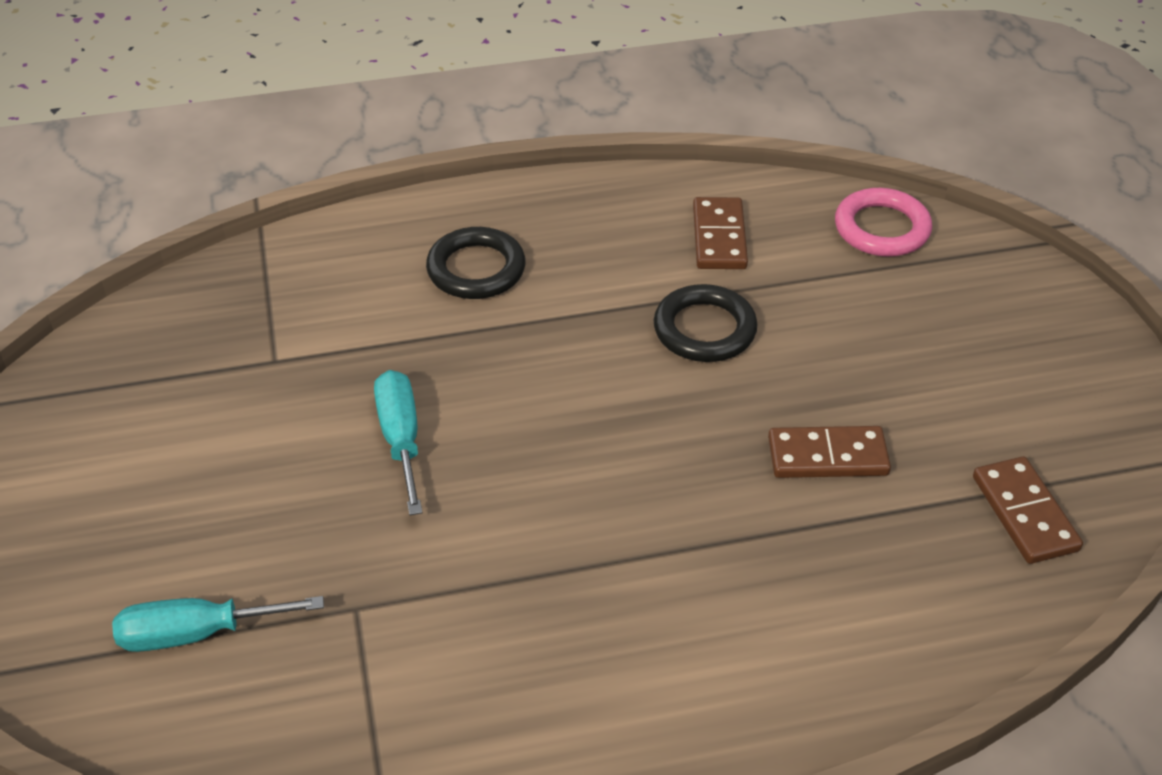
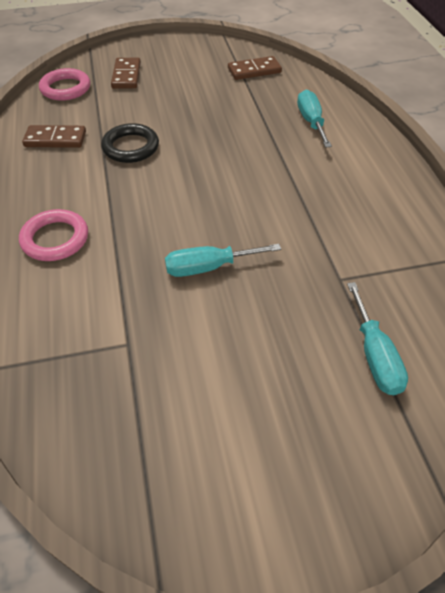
camera: 90 degrees left, 5 degrees up
(476, 269) = (55, 239): black ring -> pink ring
(822, 607) = (311, 122): none -> turquoise screwdriver
(827, 456) = (223, 115): brown domino -> brown domino (126, 75)

